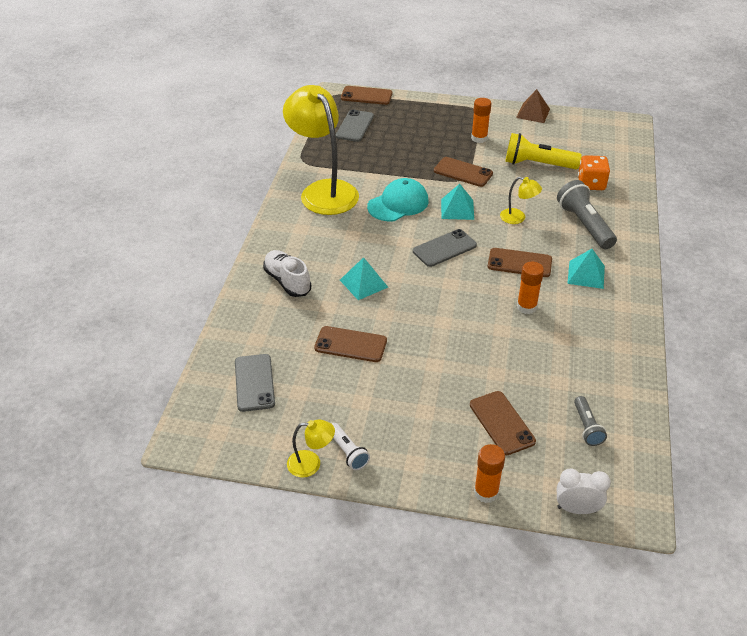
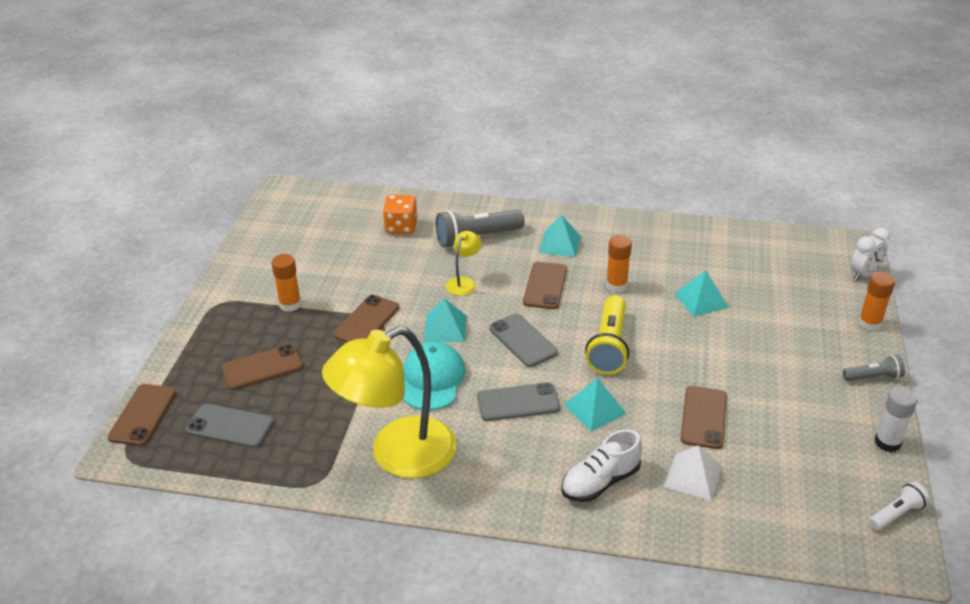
camera: 90 degrees left, 5 degrees down
(254, 383) = (789, 500): grey phone -> grey phone (518, 402)
(286, 330) = (693, 476): none -> white pyramid
(311, 464) = (887, 442): yellow lamp -> white glue stick
(348, 452) = (860, 415): white flashlight -> white flashlight (896, 514)
(398, 204) = (432, 379): turquoise cap -> turquoise cap turned 45 degrees clockwise
(501, 423) = (783, 310): brown phone -> brown phone (262, 367)
(511, 362) = (701, 300): none -> turquoise pyramid
(533, 113) = (240, 257): brown pyramid -> none
(537, 164) = (357, 261): yellow flashlight -> yellow flashlight (609, 346)
(577, 509) = (864, 274): white clock -> white clock turned 135 degrees counterclockwise
(587, 427) = (770, 261): grey flashlight -> grey flashlight (873, 377)

